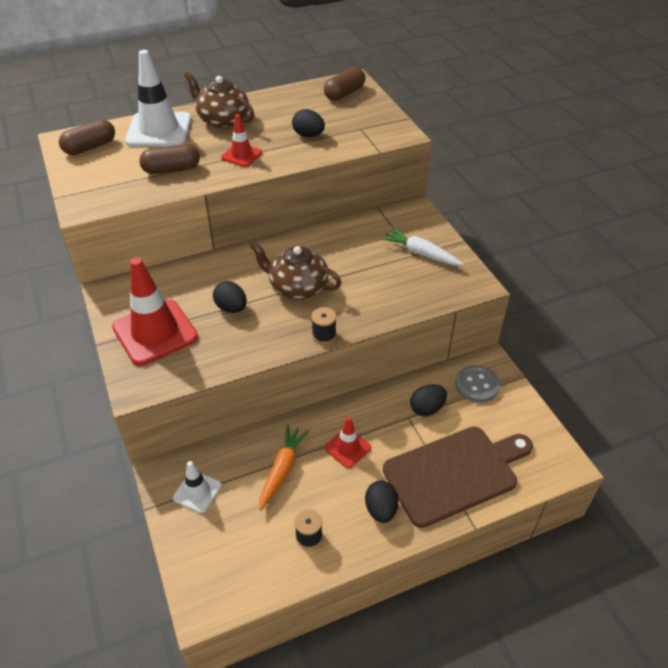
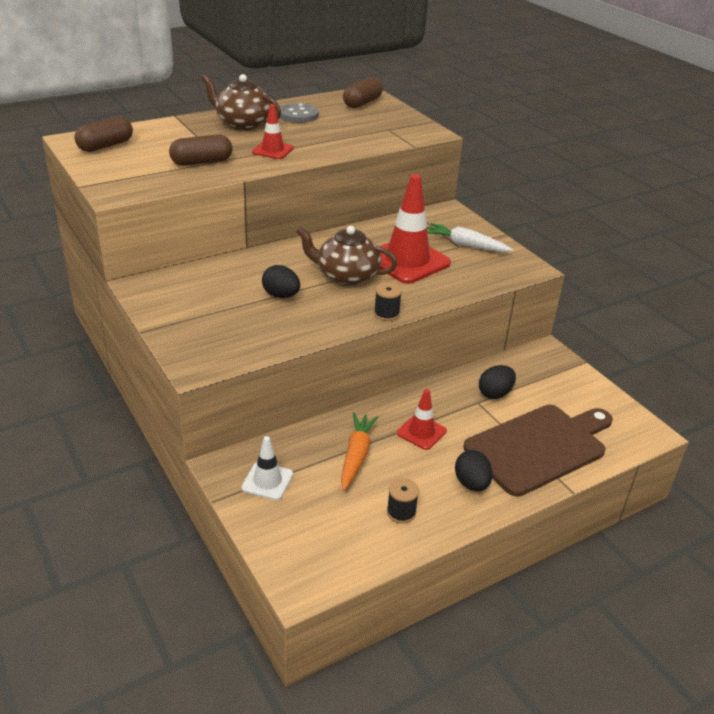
camera: 10 degrees left, 10 degrees down
(155, 332) = (203, 319): red traffic cone -> red traffic cone (407, 261)
(159, 130) = (177, 132): white traffic cone -> none
(308, 135) = (337, 134): black egg -> none
(477, 385) = (540, 371): grey button -> grey button (298, 115)

